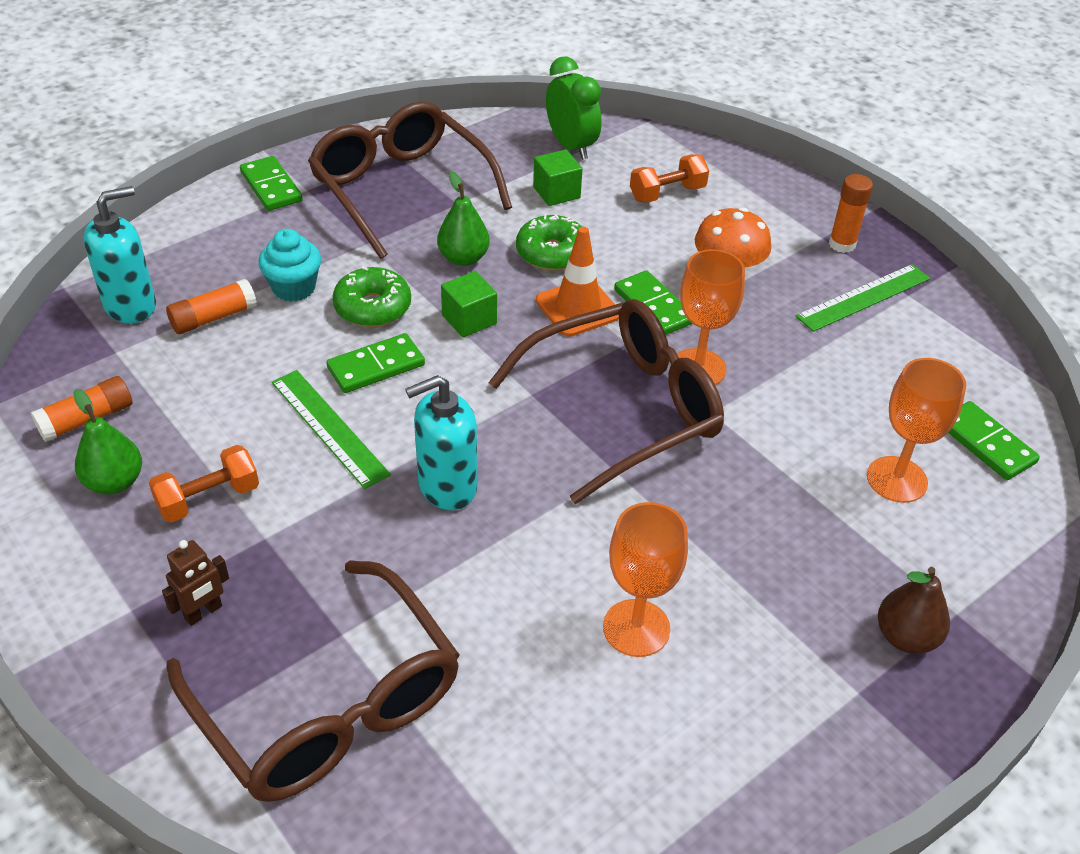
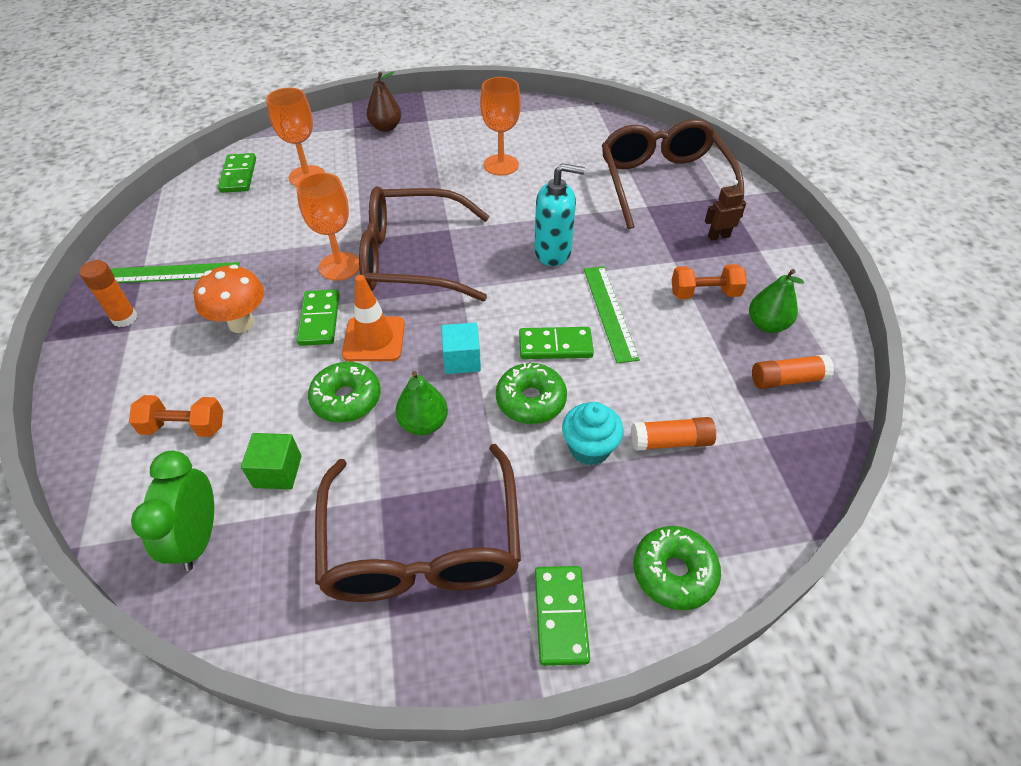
camera: 150 degrees left, 5 degrees up
(131, 306) = (746, 485): turquoise soap dispenser -> none
(188, 232) = (674, 572): none -> green donut
(469, 319) = (462, 360): green cube -> turquoise cube

